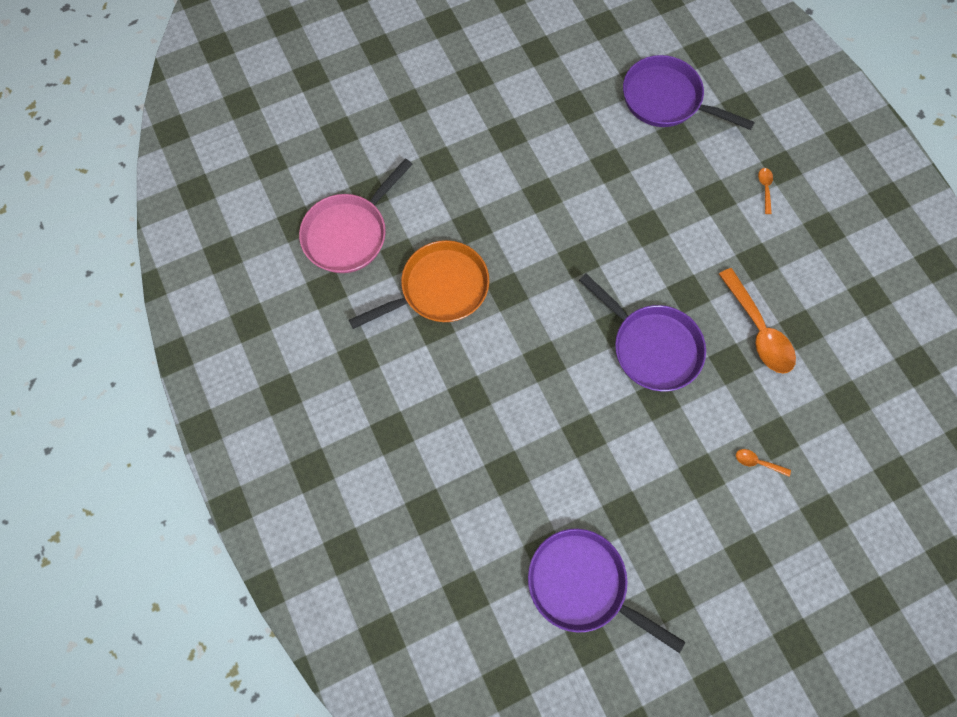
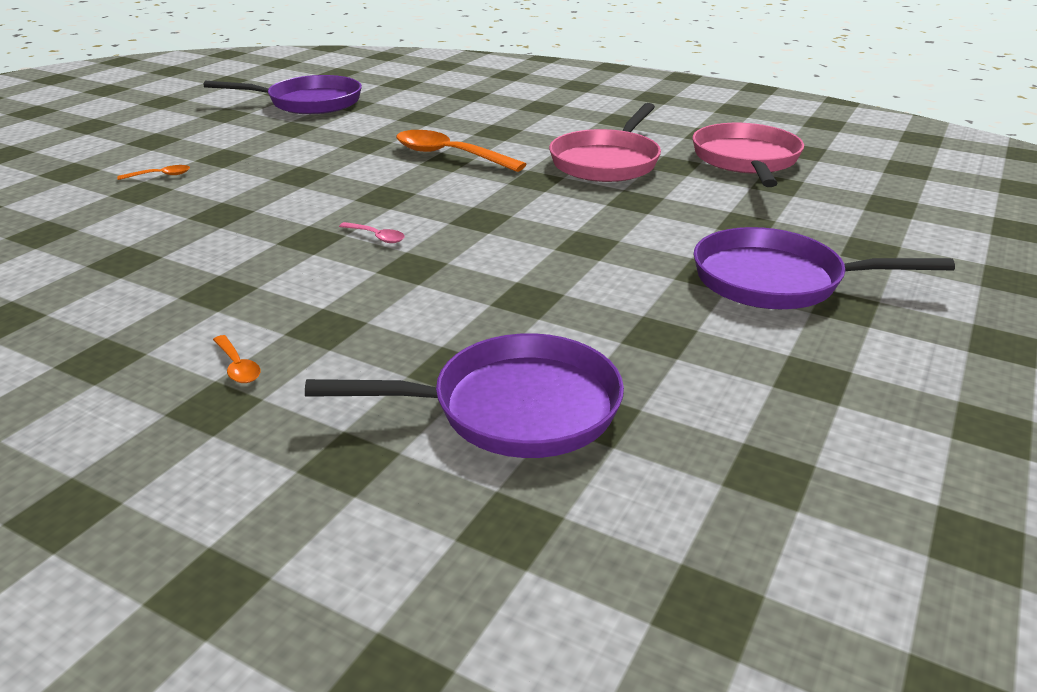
camera: 145 degrees right, 40 degrees down
(439, 289) = (607, 162): orange pan -> pink pan
(650, 272) = (376, 237): none -> pink spoon
(651, 346) = (333, 197): purple pan -> purple pan (777, 280)
(758, 330) = (192, 242): orange spoon -> orange spoon (449, 155)

